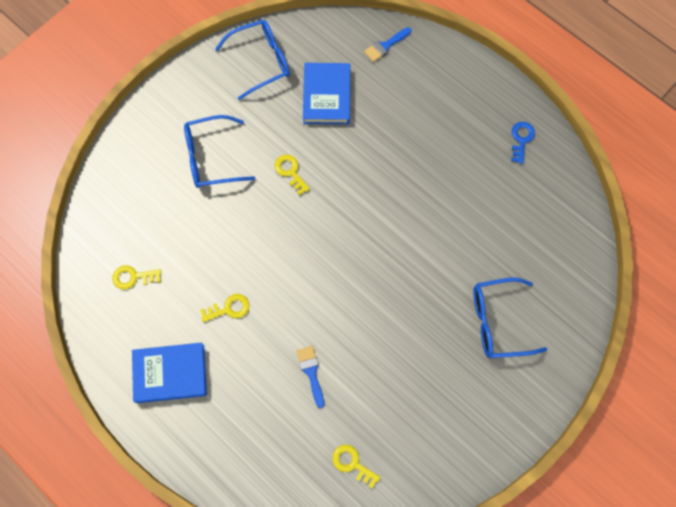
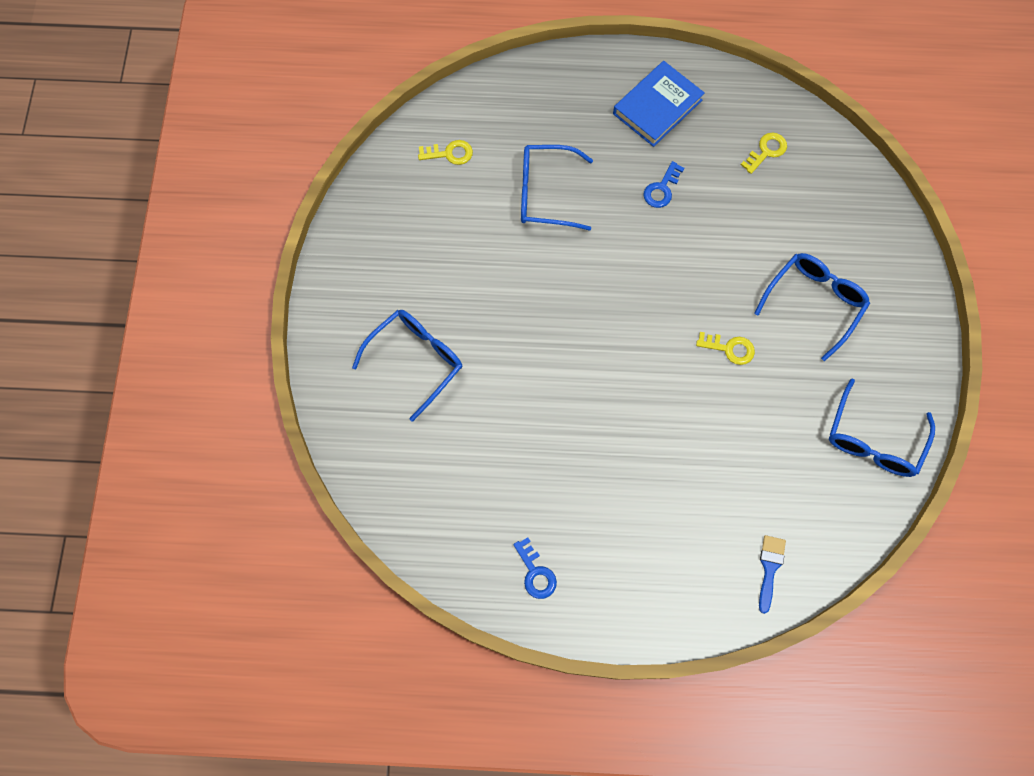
camera: 140 degrees right, 0 degrees up
(229, 308) = (662, 189): yellow key -> blue key
(311, 372) = (545, 193): blue brush -> blue glasses
(327, 96) = (772, 456): blue book -> none

